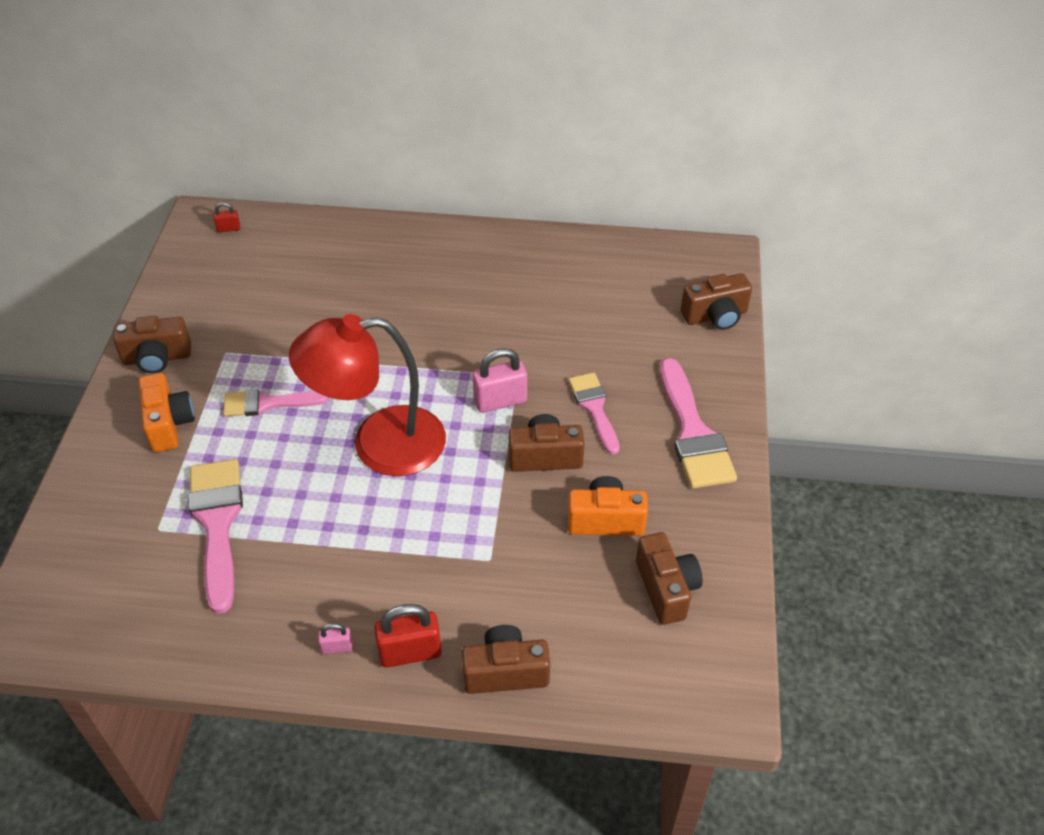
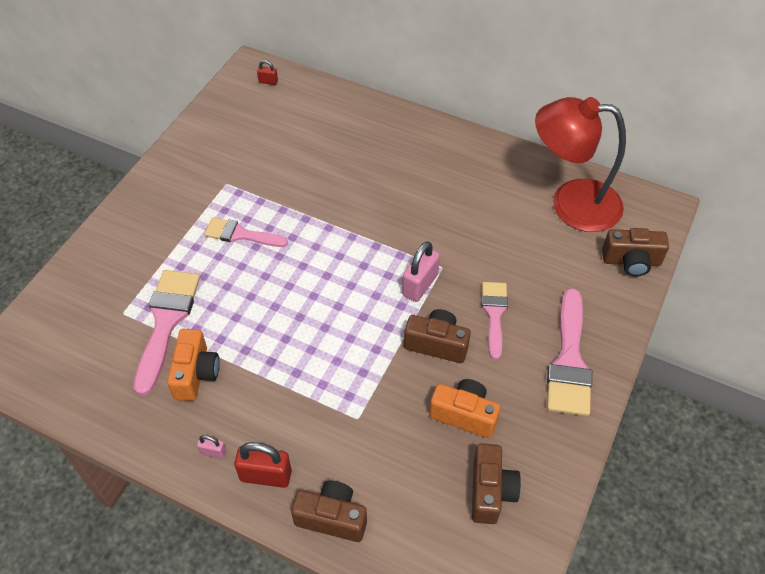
camera: 20 degrees right, 5 degrees up
(157, 358) = (175, 174): brown camera -> none
(169, 424) = (163, 230): orange camera -> orange camera (196, 374)
(379, 444) = (311, 293): red lamp -> red lamp (571, 204)
(500, 401) = (420, 285): pink padlock -> pink padlock turned 60 degrees counterclockwise

